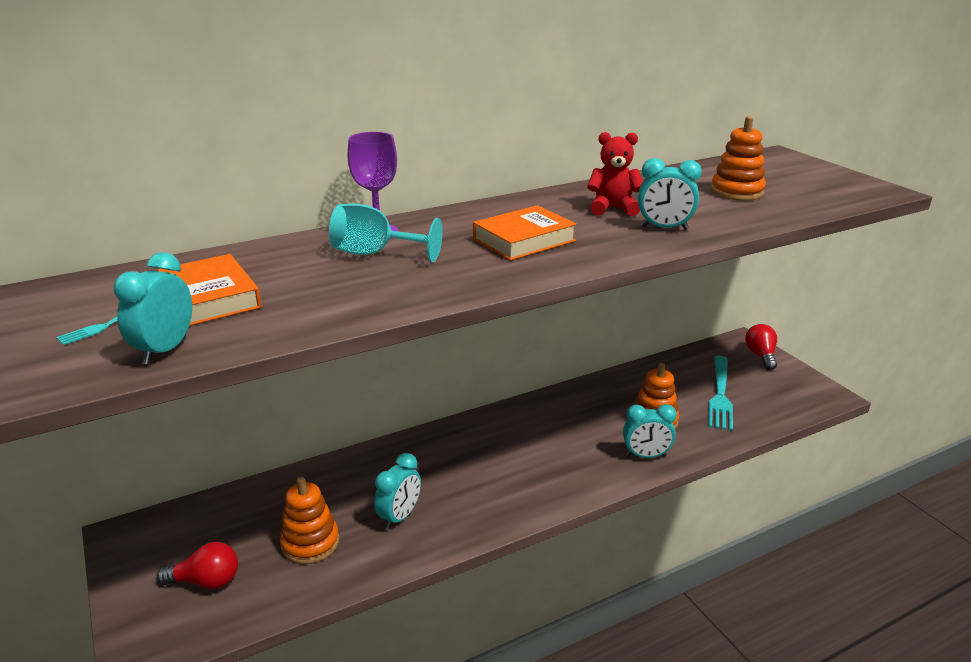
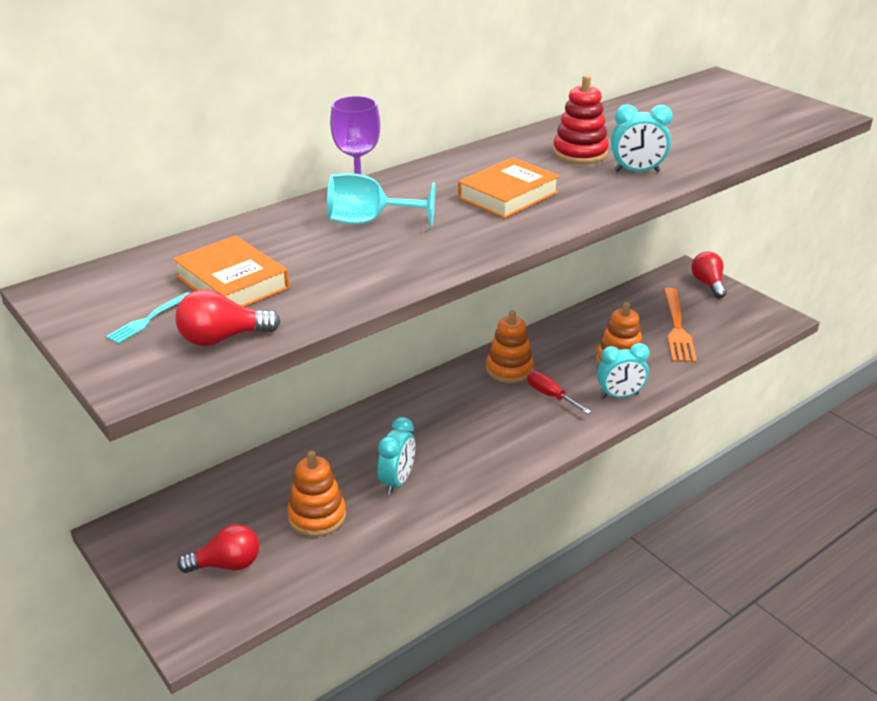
camera: 10 degrees left, 5 degrees up
(165, 350) = (222, 339): turquoise clock -> red light bulb
(576, 448) = (551, 396): none -> red screwdriver
(613, 208) = (580, 153): red teddy bear -> red stacking toy
(720, 395) = (677, 328): turquoise fork -> orange fork
(737, 192) = (692, 125): orange stacking toy -> orange stacking toy (509, 369)

